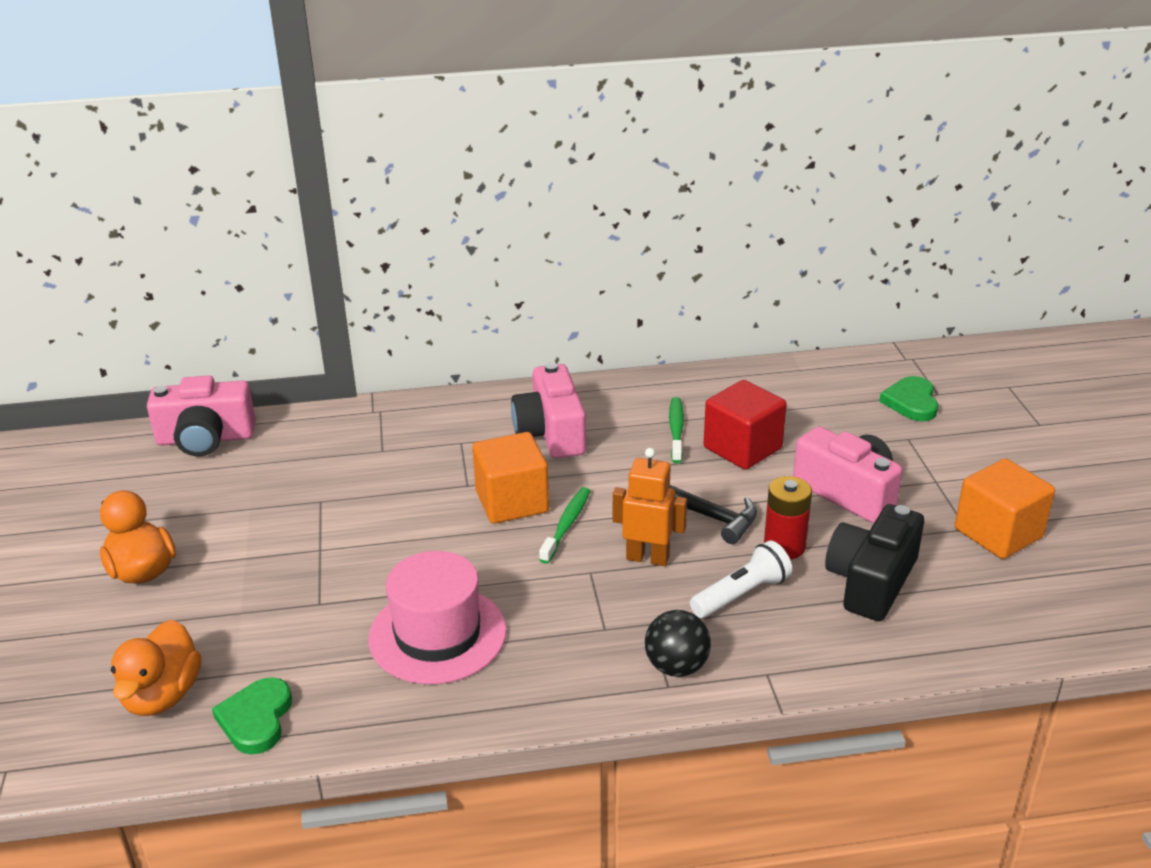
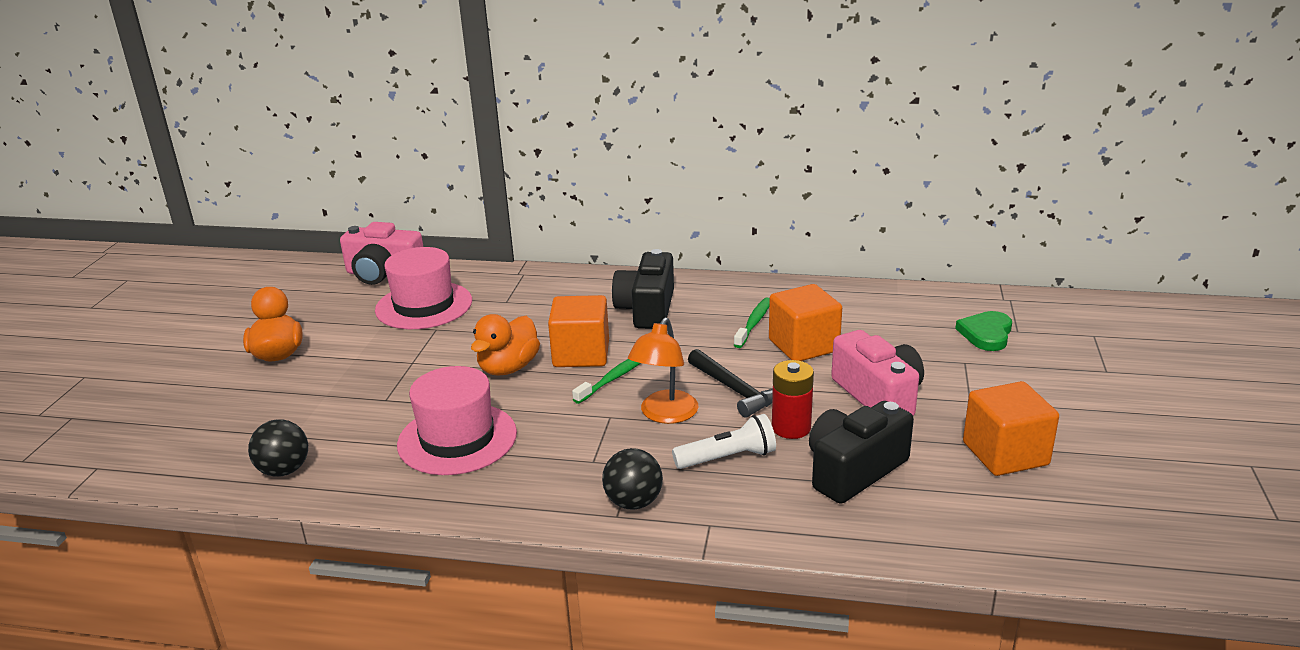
camera: 20 degrees right, 5 degrees down
(162, 695) = (232, 440): orange duck -> orange duck (508, 368)
(256, 719) = (284, 470): green heart -> black ball
(285, 473) = (424, 305): none -> pink hat
(551, 433) = (647, 309): pink camera -> black camera
(647, 558) = (665, 415): orange robot -> orange lamp
(742, 448) = (803, 346): red cube -> orange cube

